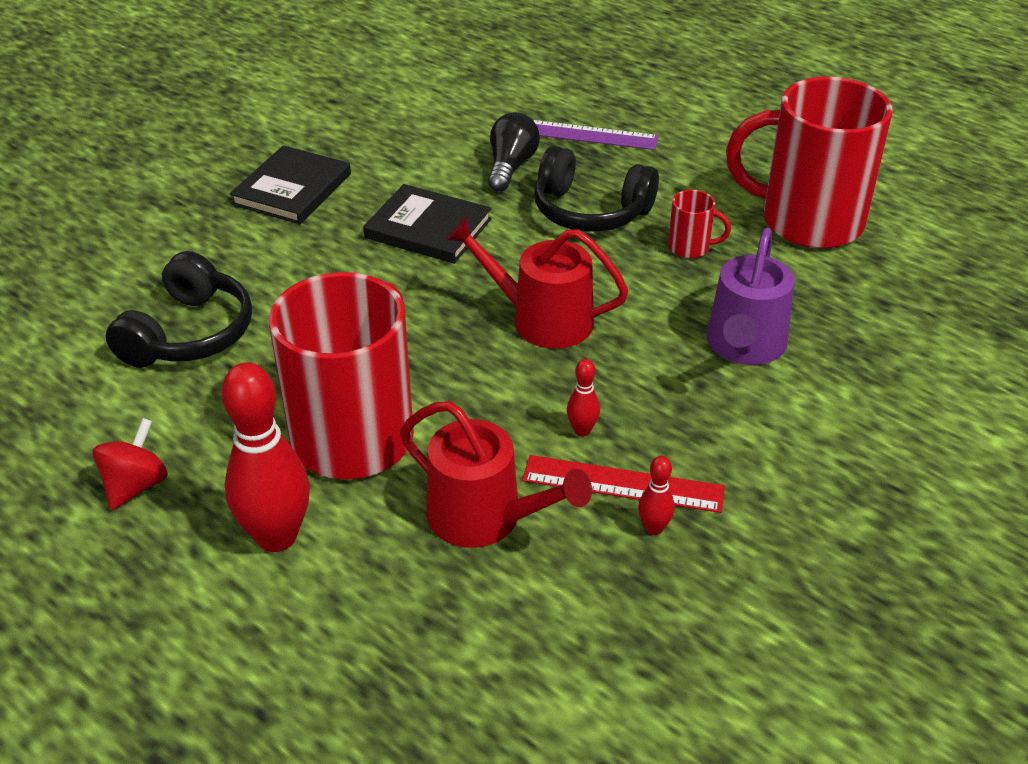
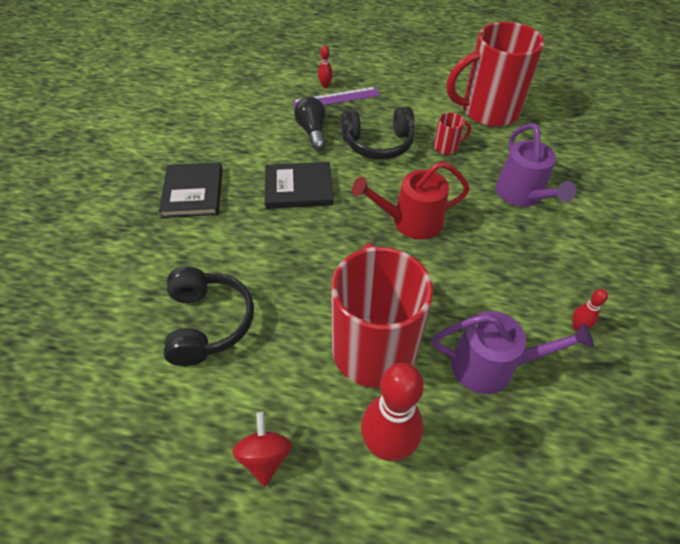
camera: 30 degrees left, 10 degrees up
(484, 518) = (491, 366): red watering can -> purple watering can
(582, 430) = (491, 283): red bowling pin -> red bowling pin (325, 86)
(623, 484) = (539, 306): red ruler -> none

